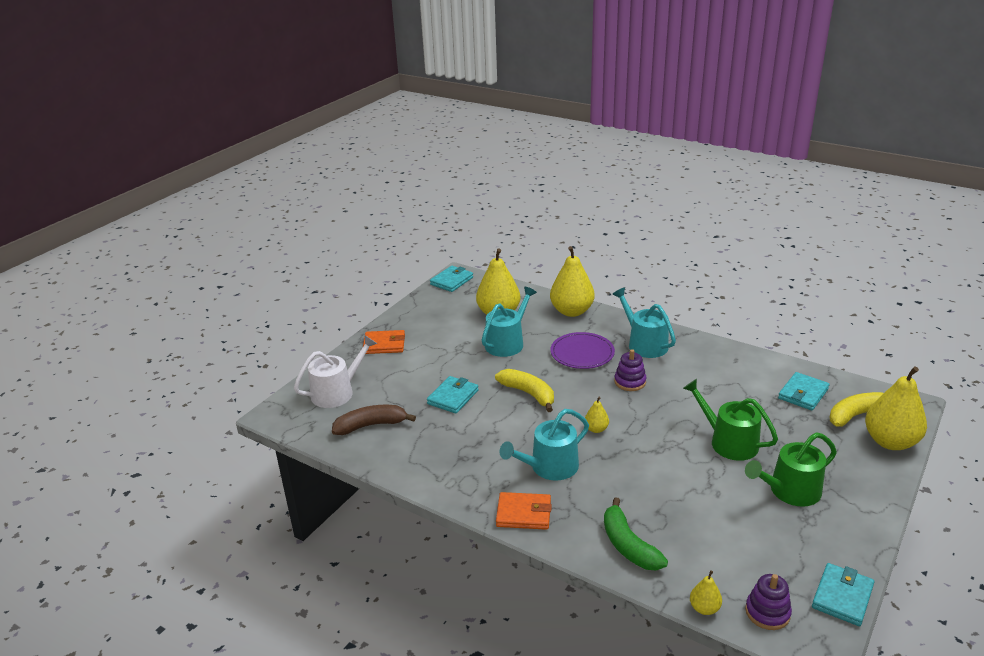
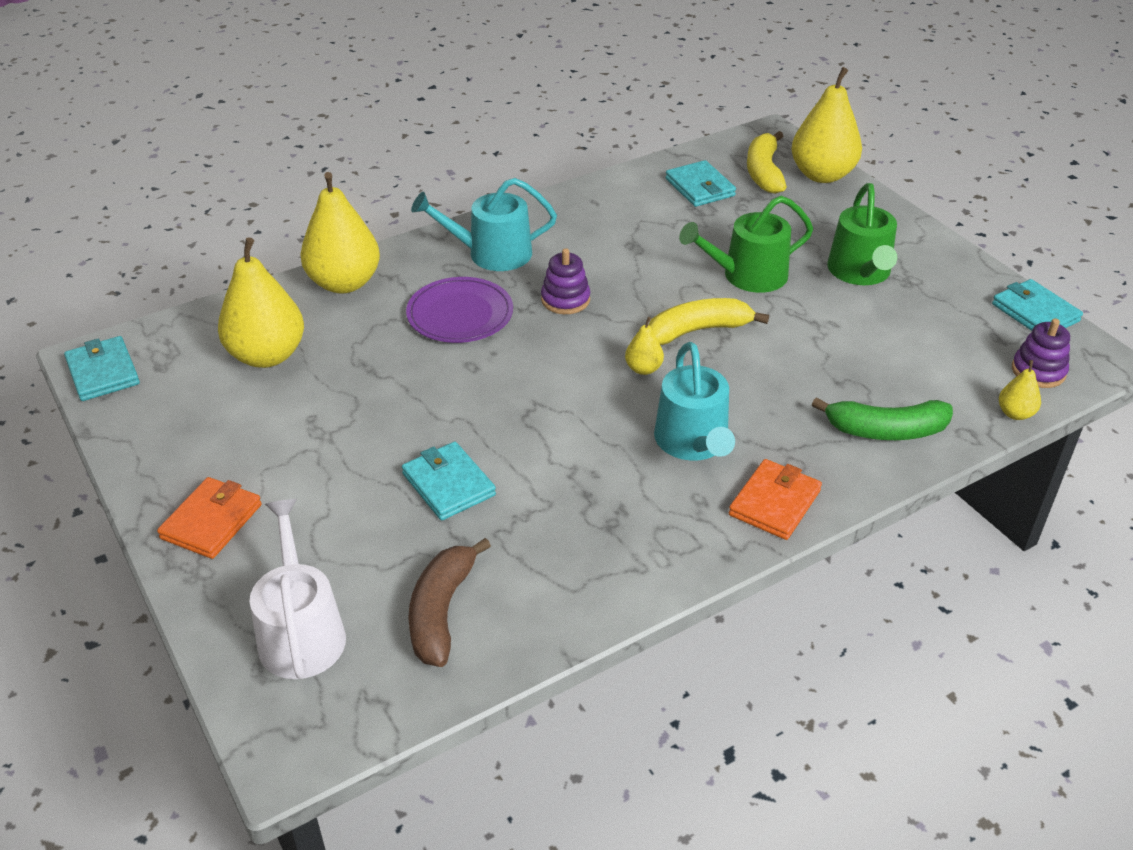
camera: 65 degrees left, 10 degrees up
(507, 343) = (358, 375): turquoise watering can -> none
(528, 394) = (511, 401): yellow banana -> yellow banana (698, 330)

